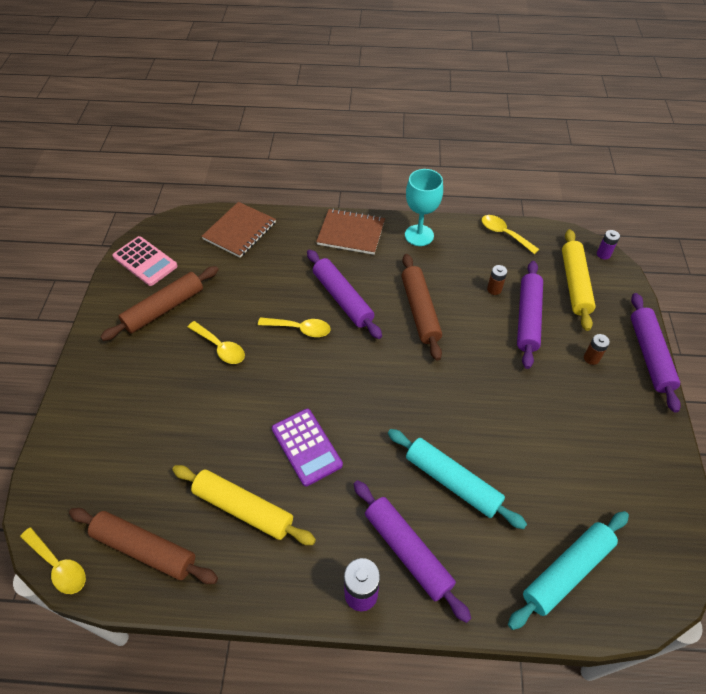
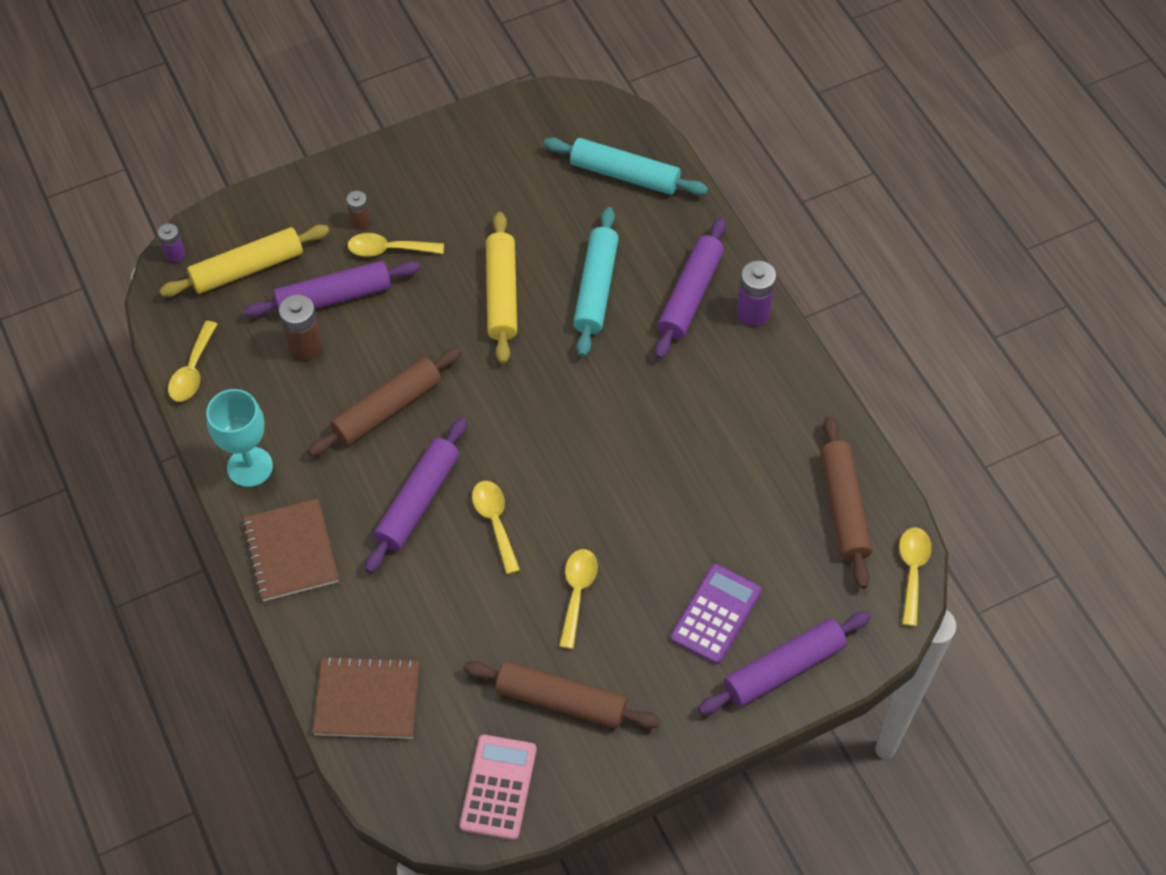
camera: 120 degrees left, 5 degrees up
(243, 508) = (746, 448): yellow rolling pin -> yellow rolling pin (501, 294)
(306, 447) = (644, 430): purple calculator -> purple calculator (715, 614)
(494, 289) = (305, 346): brown battery -> brown battery, size x1.67
(556, 364) = (389, 249): none -> yellow spoon
(650, 355) = (323, 173): purple rolling pin -> purple rolling pin (783, 668)

